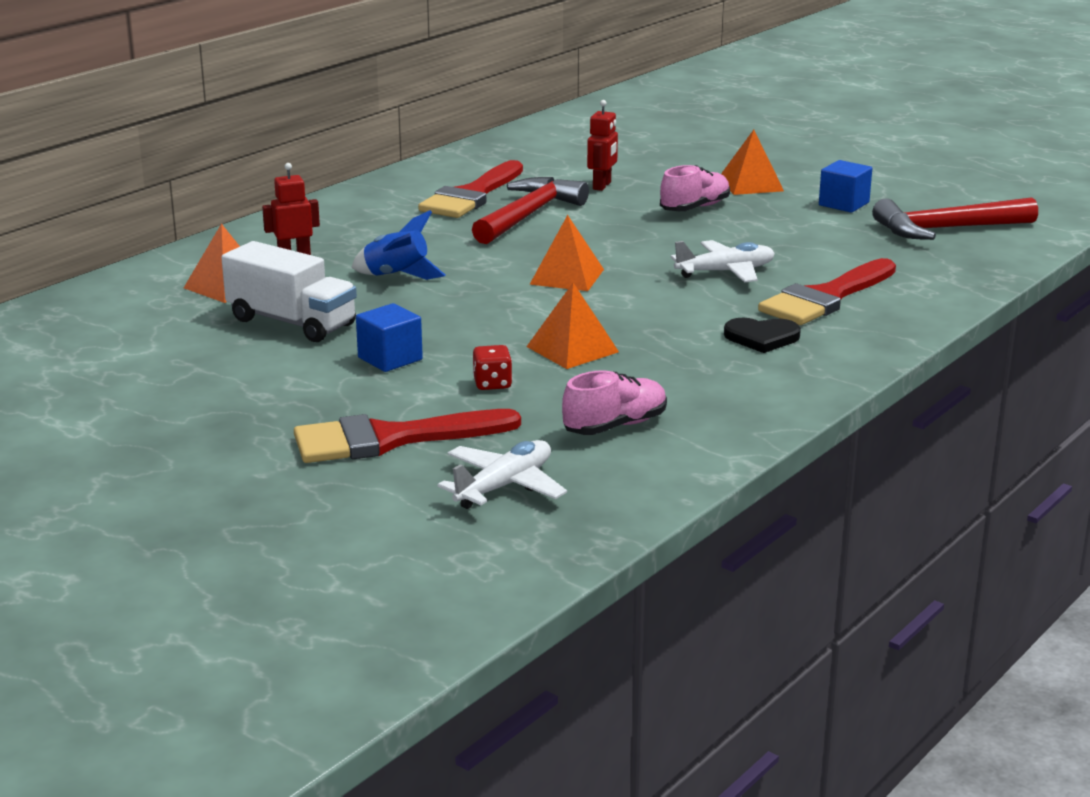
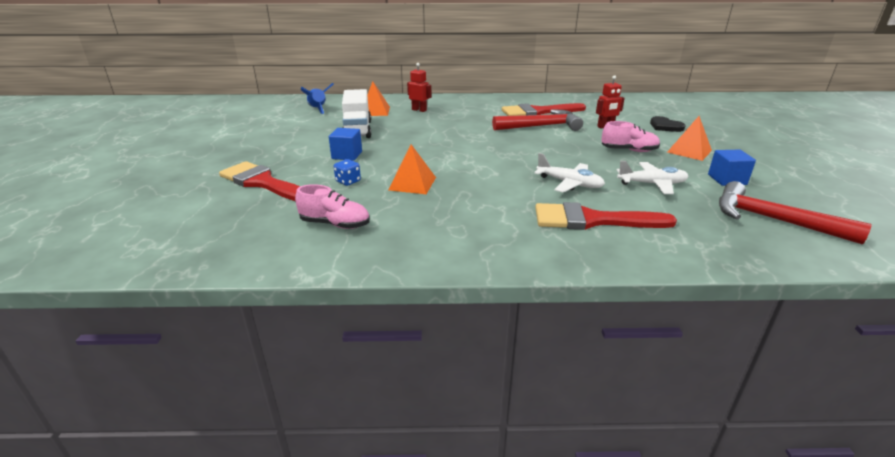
camera: 50 degrees right, 5 degrees up
(397, 276) = (432, 129): blue rocket -> blue rocket (318, 109)
(492, 384) = (348, 181): red dice -> blue dice
(504, 486) = (235, 223): white plane -> white plane (652, 184)
(567, 276) = (491, 154): orange pyramid -> none
(762, 338) = (504, 222): black heart -> black heart (665, 126)

